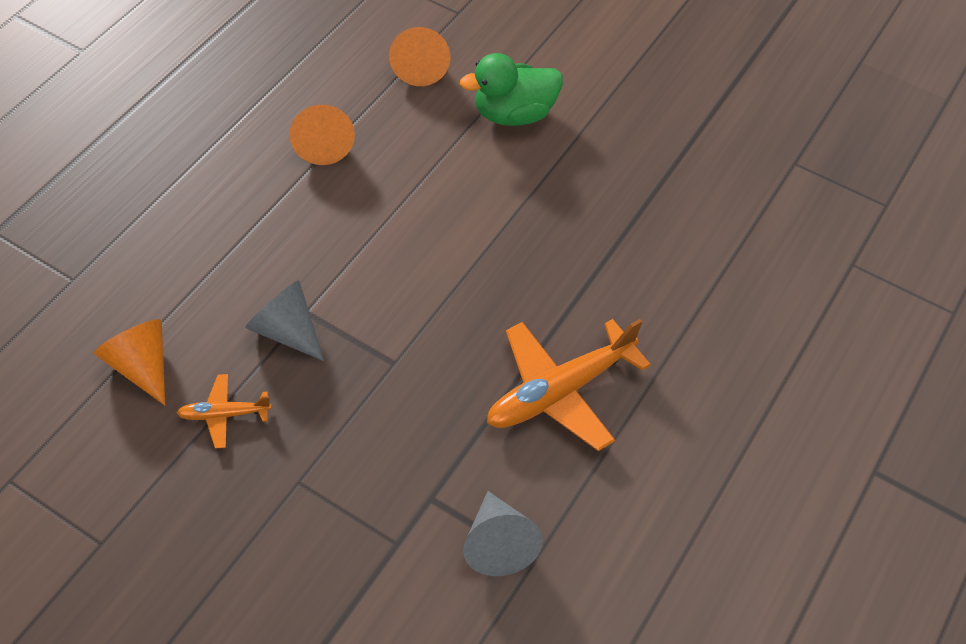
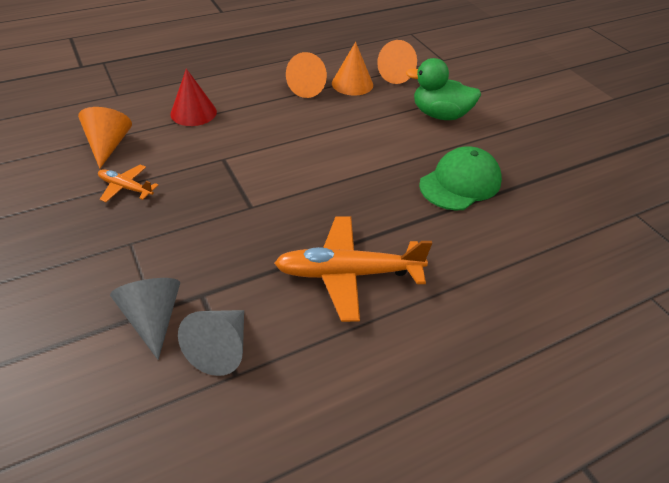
camera: 30 degrees right, 10 degrees down
(206, 259) = (193, 112): none -> red cone
(287, 330) = (203, 163): grey cone -> grey cone (153, 319)
(373, 111) = (352, 84): none -> orange cone
(598, 210) = (460, 183): none -> green cap

